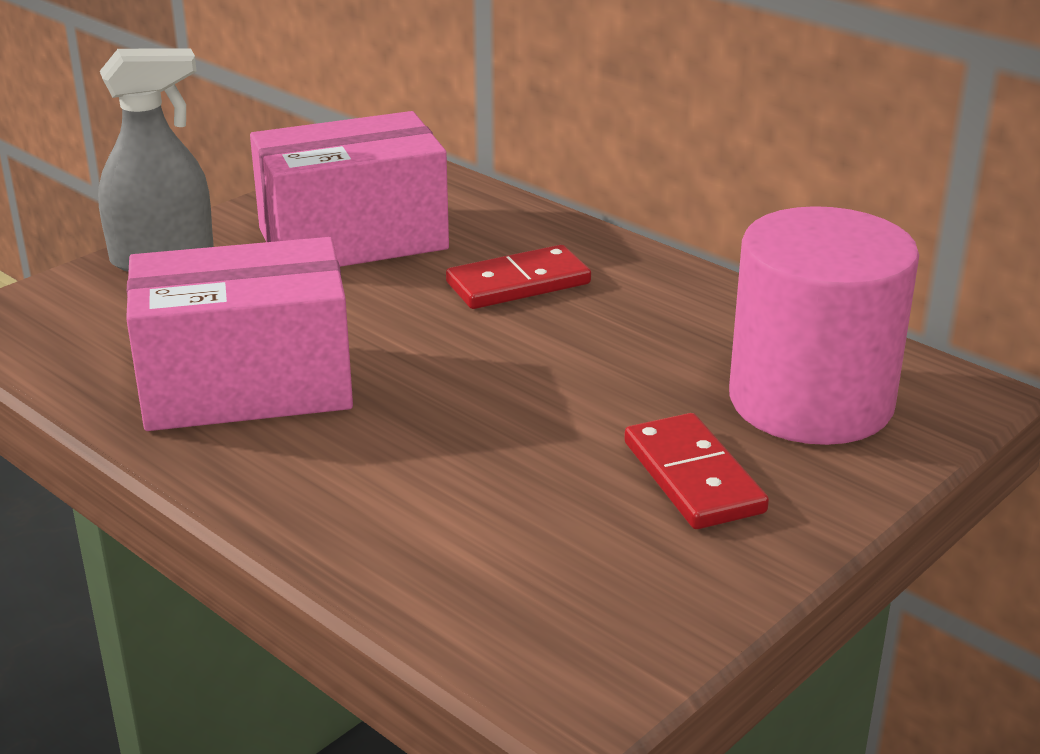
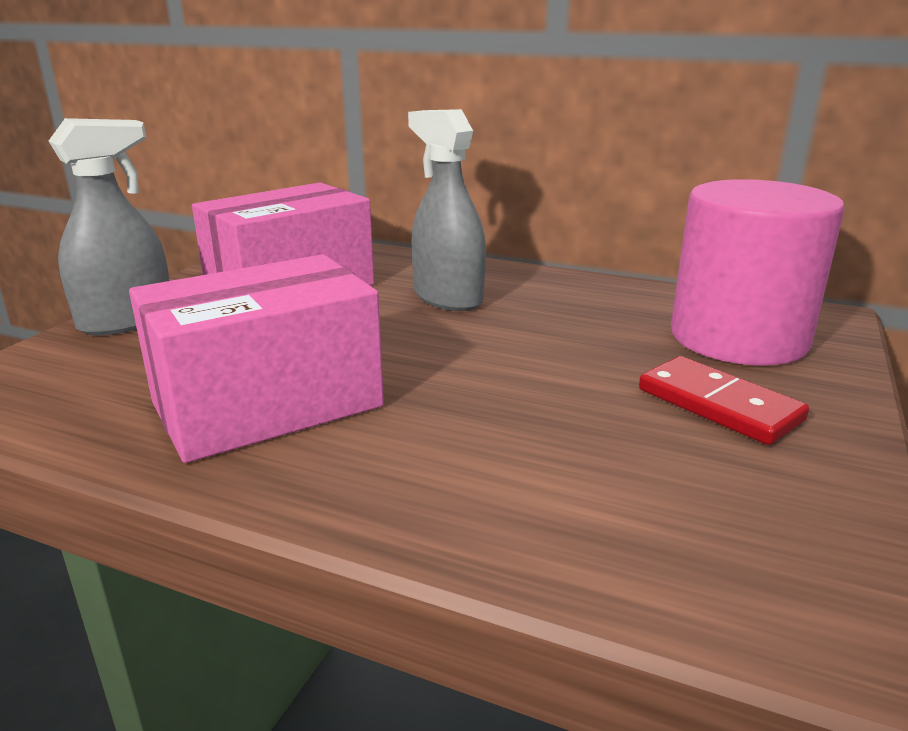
camera: 20 degrees left, 5 degrees down
(518, 283) = (447, 298): red domino -> grey spray bottle

